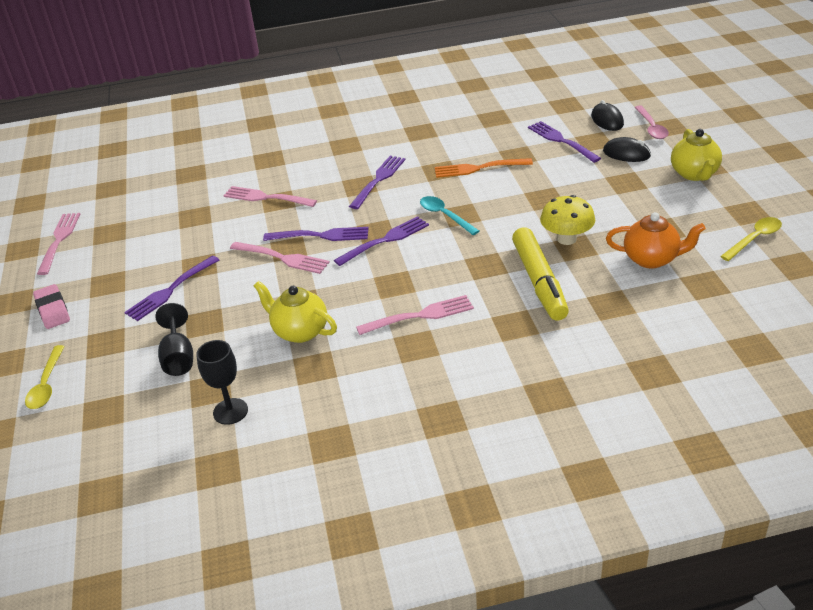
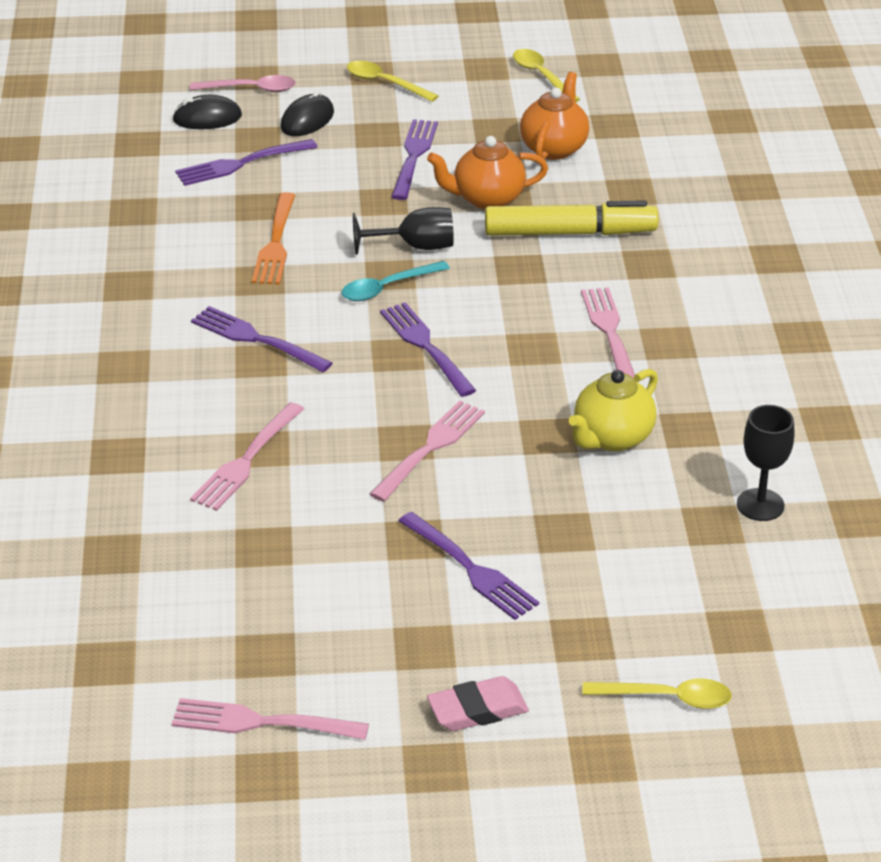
camera: 85 degrees left, 0 degrees up
(178, 357) = (638, 556): black goblet -> black goblet (415, 246)
(320, 236) = (387, 407): purple fork -> purple fork (414, 157)
(566, 239) = (487, 199): yellow mushroom -> orange teapot
(694, 174) = (385, 83): yellow teapot -> yellow spoon

